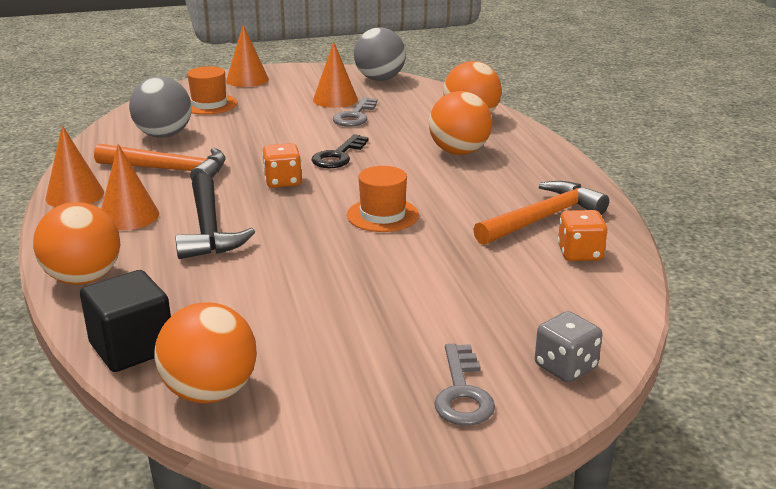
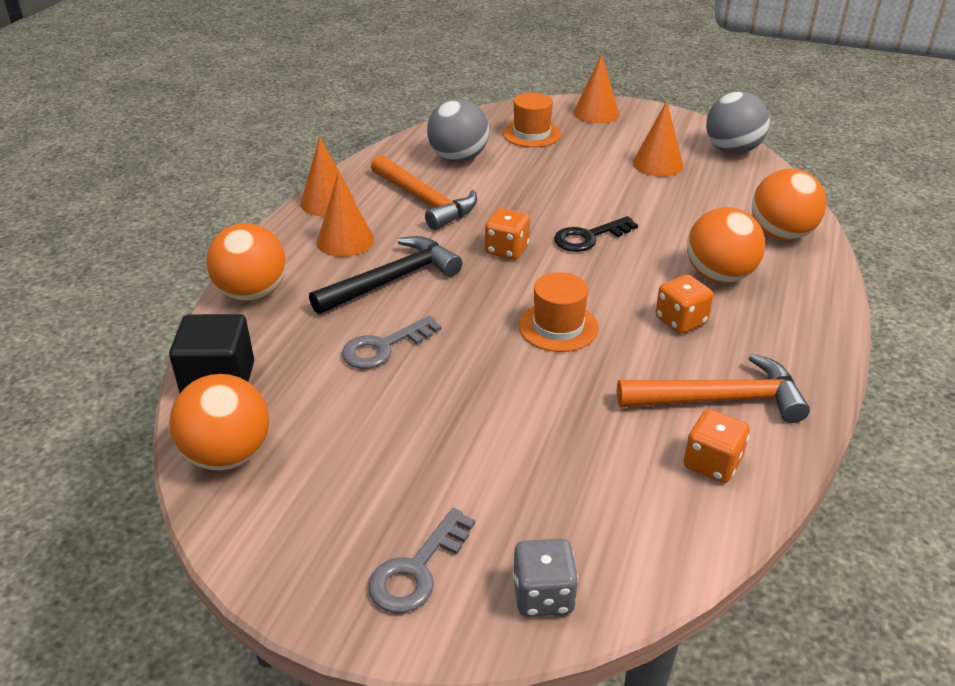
camera: 35 degrees right, 10 degrees up
(209, 229) = (392, 280): black hammer -> black hammer turned 150 degrees counterclockwise
(355, 116) = (656, 192): grey key -> grey key (384, 347)
(464, 184) = (680, 321): none -> orange dice

